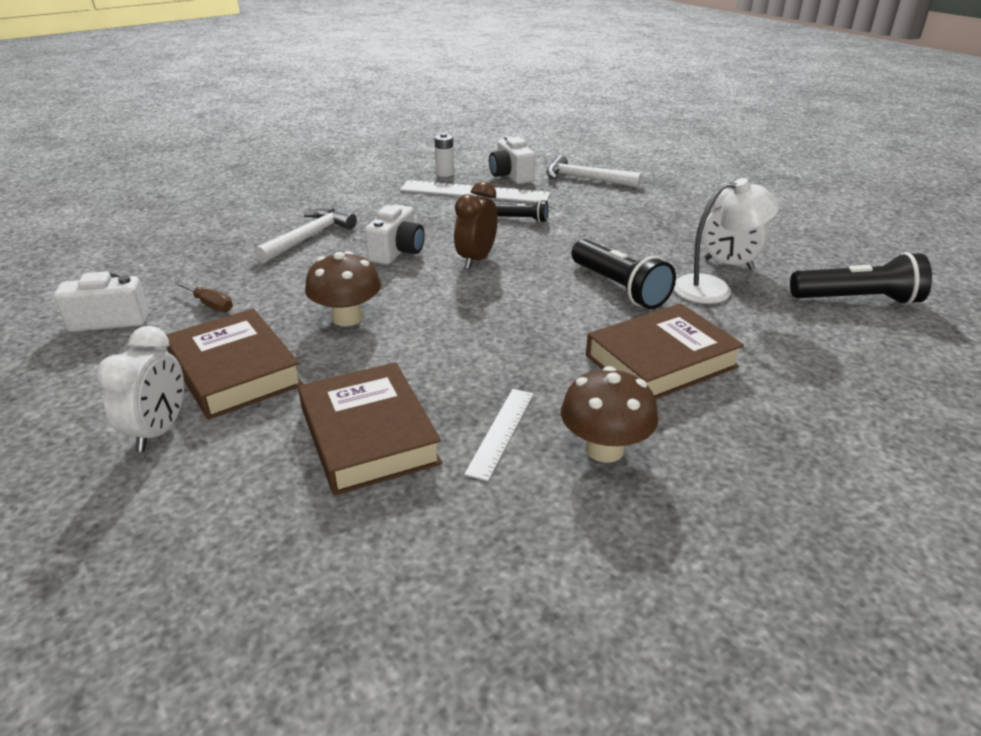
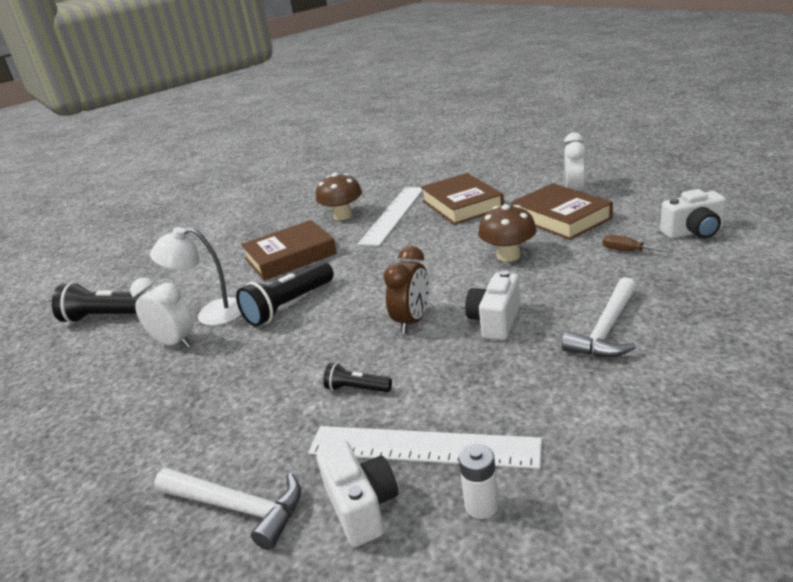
camera: 175 degrees left, 5 degrees down
(501, 432) = (393, 215): white ruler -> white ruler, size x1.80
(619, 288) = (289, 306): black flashlight -> black flashlight turned 105 degrees counterclockwise

